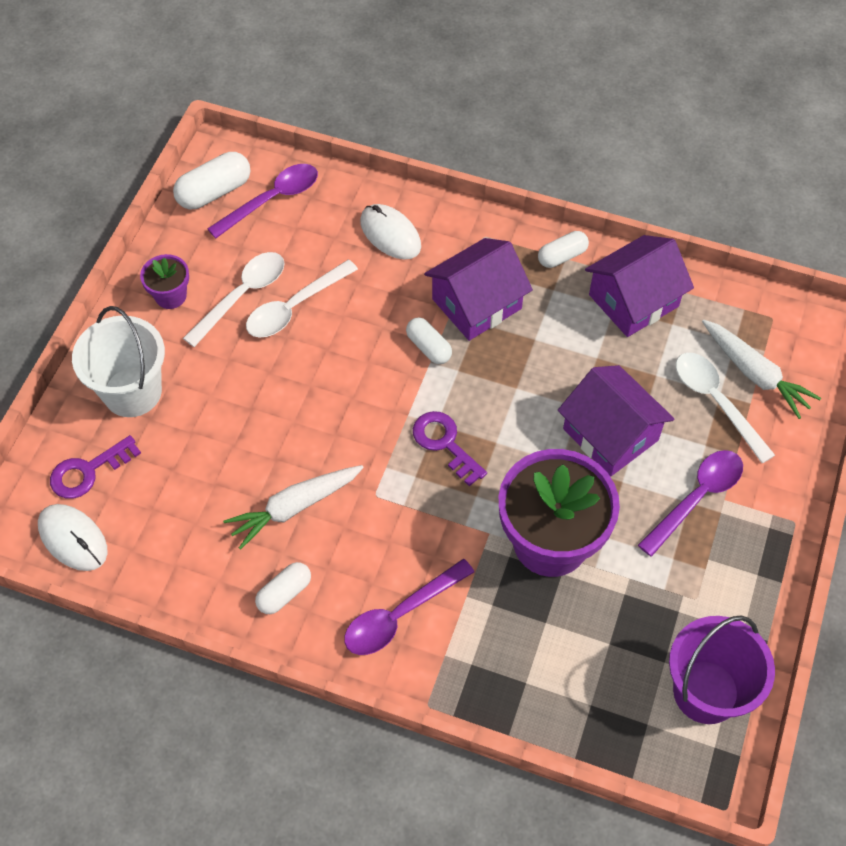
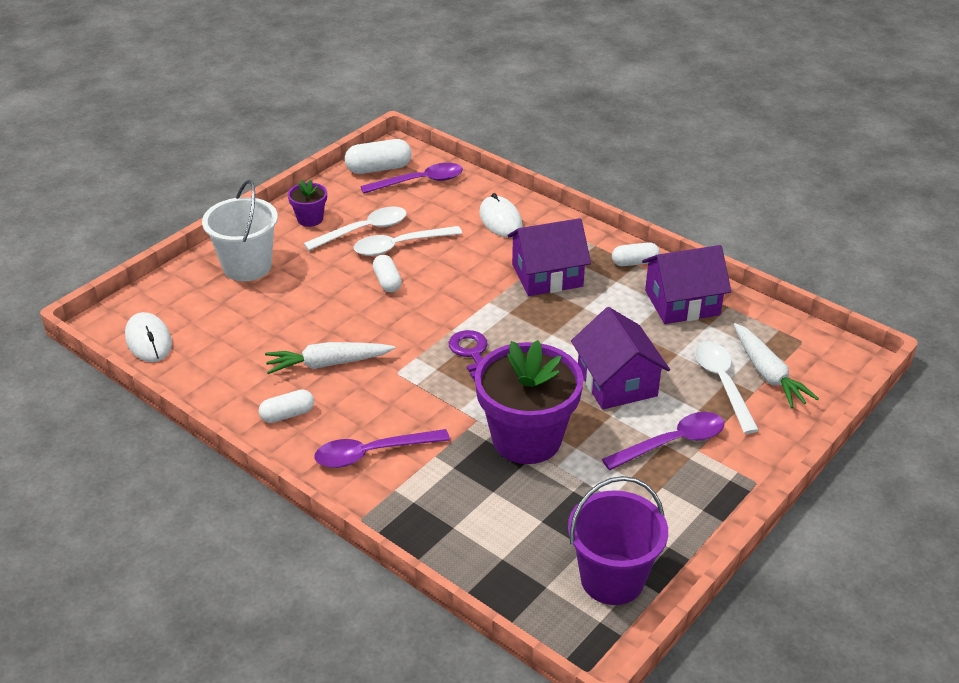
camera: 20 degrees right, 20 degrees down
(88, 471) = (185, 304): purple key -> none
(428, 347) = (493, 293): white capsule -> white capsule (387, 281)

